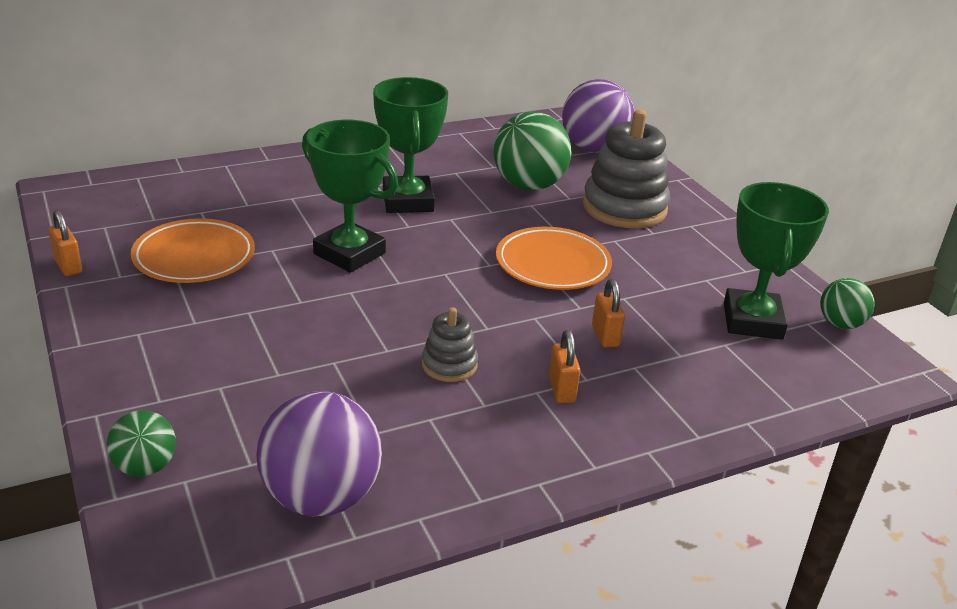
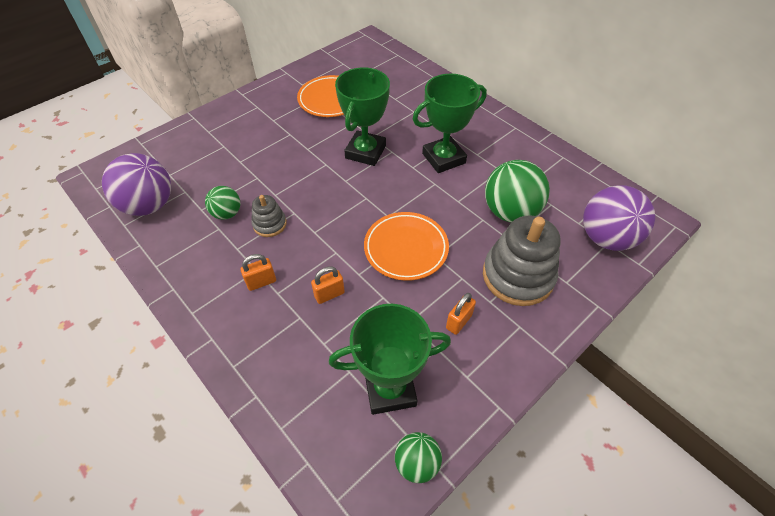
camera: 75 degrees right, 20 degrees up
(68, 266) = (302, 67): orange padlock -> orange padlock (458, 322)
(145, 467) = (161, 144): green ball -> green ball (227, 213)

